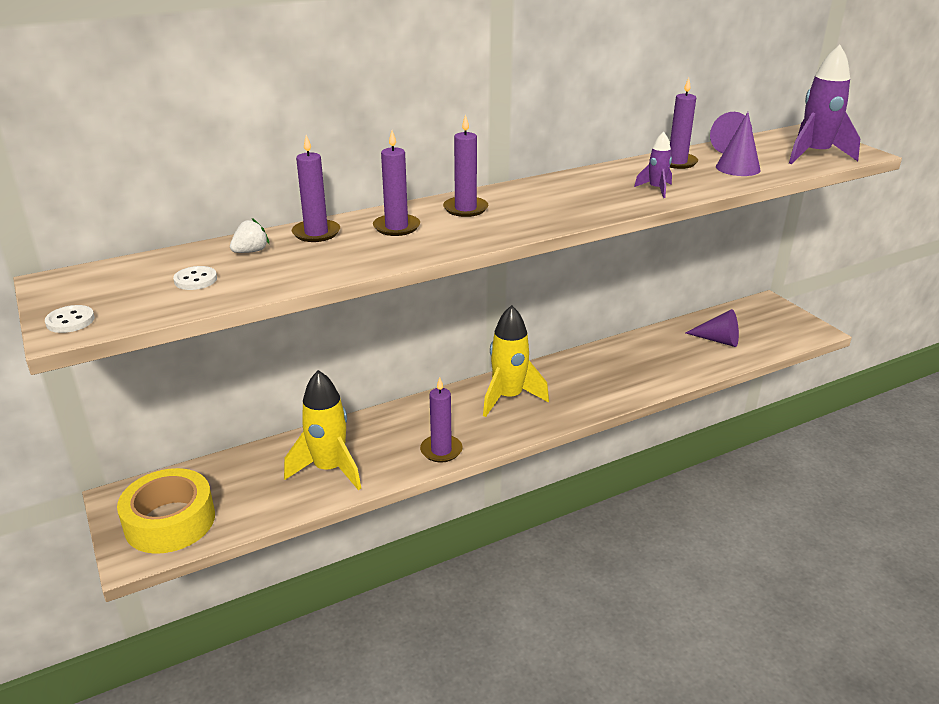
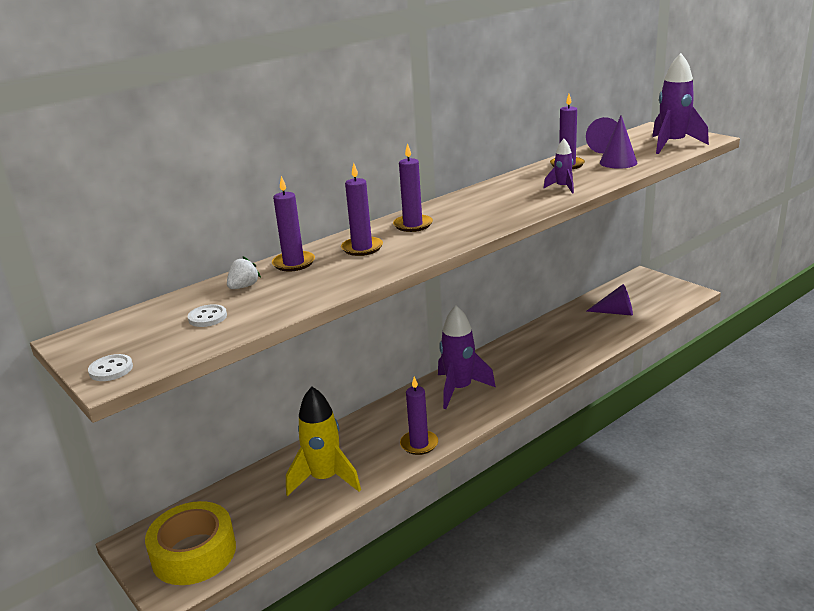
camera: 10 degrees left, 5 degrees down
(508, 398) = (459, 389): yellow rocket -> purple rocket

